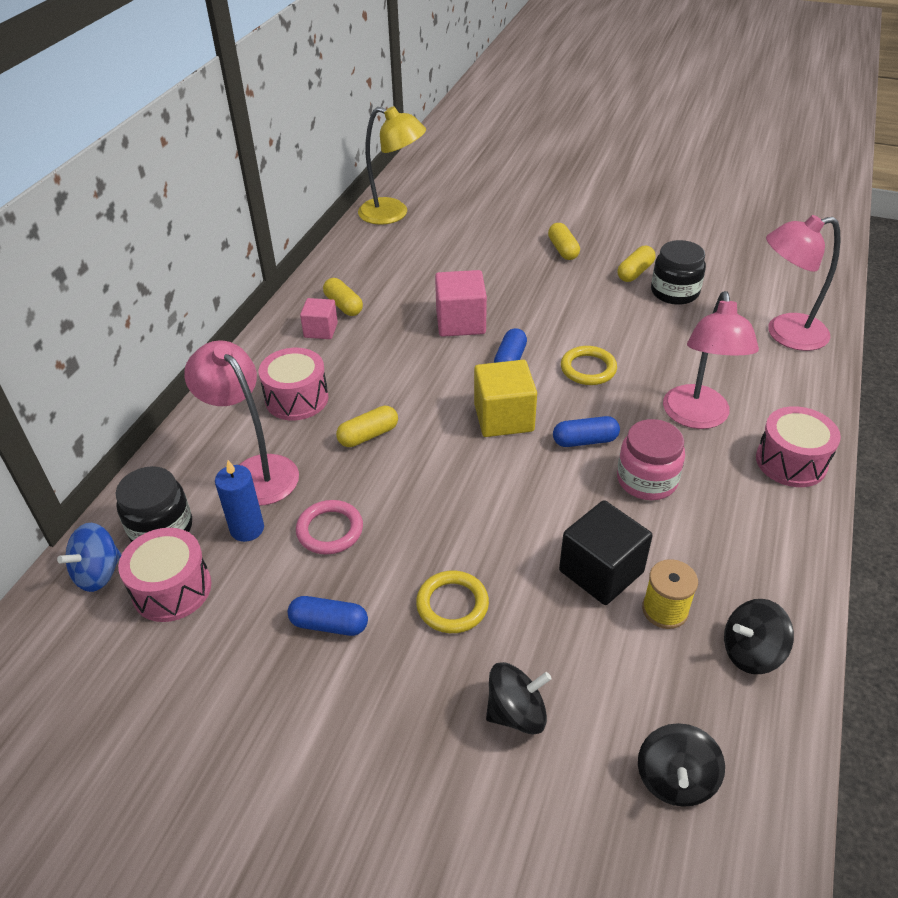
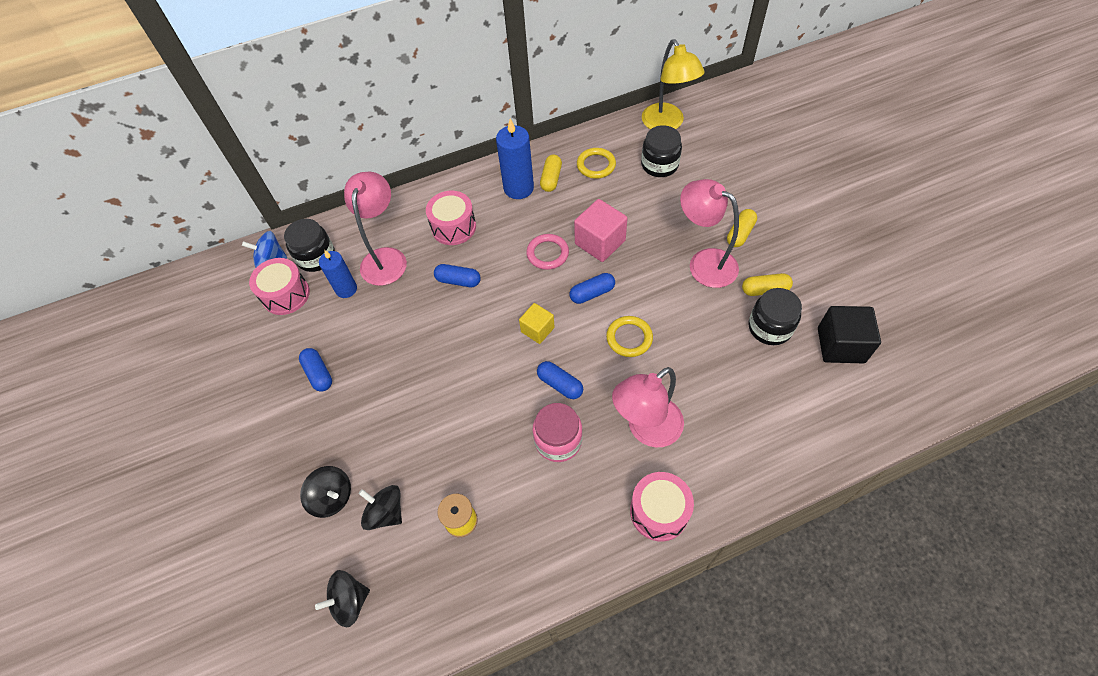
camera: 50 degrees right, 15 degrees up
(321, 330) = (518, 188): pink cube -> blue candle
(330, 530) = (376, 322): pink ring -> pink ring (547, 253)
(368, 435) = (458, 281): yellow capsule -> blue capsule
(429, 243) = (659, 165): none -> black jar
(452, 605) = (375, 416): yellow ring -> yellow ring (596, 165)
(503, 417) = (537, 330): yellow cube -> yellow cube, size x0.62
(601, 571) = (461, 468): black cube -> black cube (840, 345)
(751, 652) = (468, 587): black spinning top -> black spinning top (386, 512)
(785, 334) = (801, 424): pink lamp -> pink lamp (704, 263)

